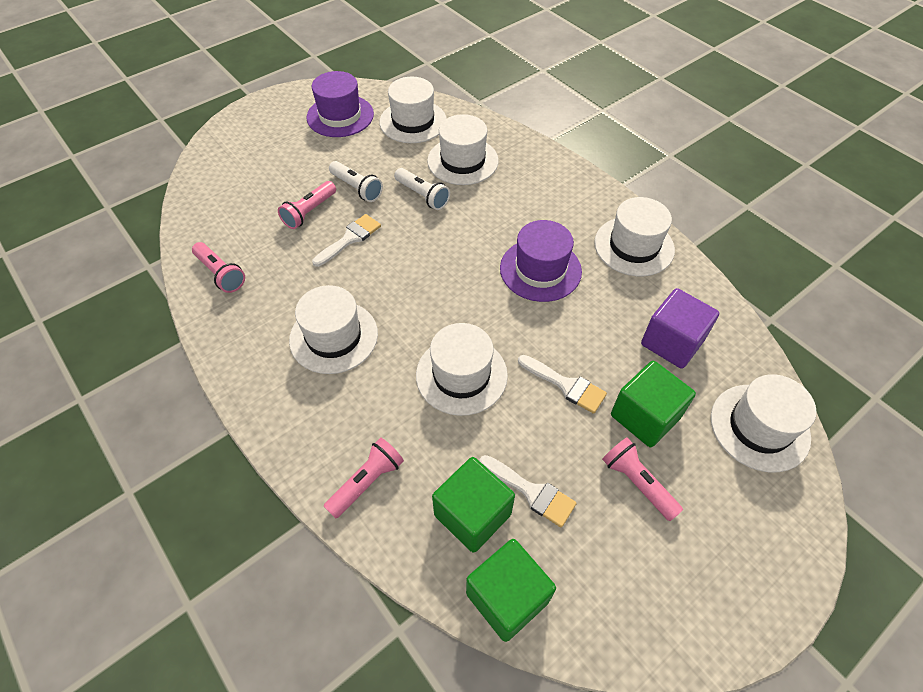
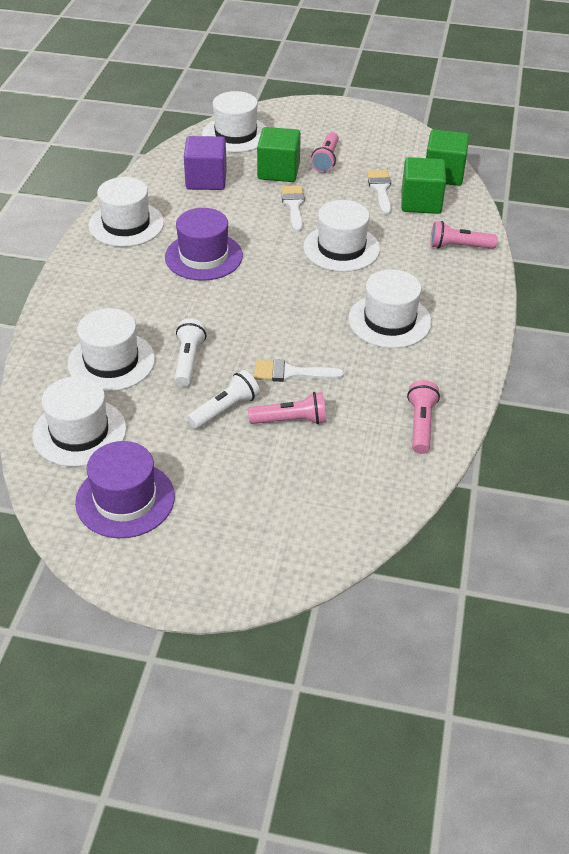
camera: 130 degrees left, 10 degrees down
(357, 188) = (225, 409): white flashlight -> white flashlight turned 45 degrees clockwise

